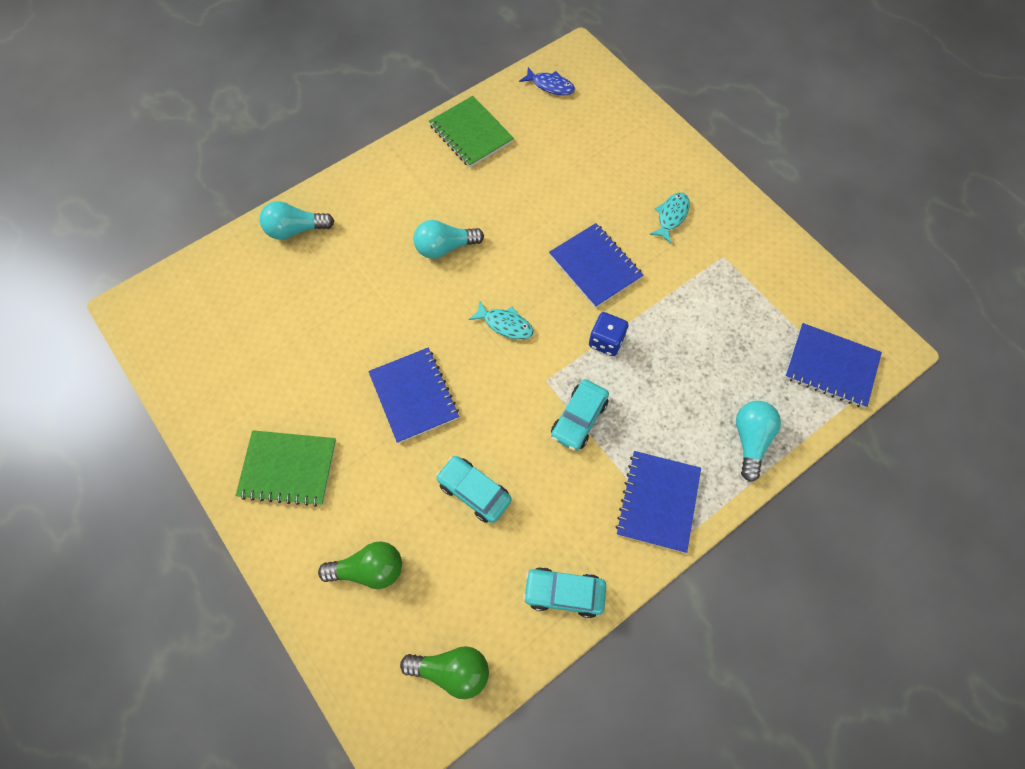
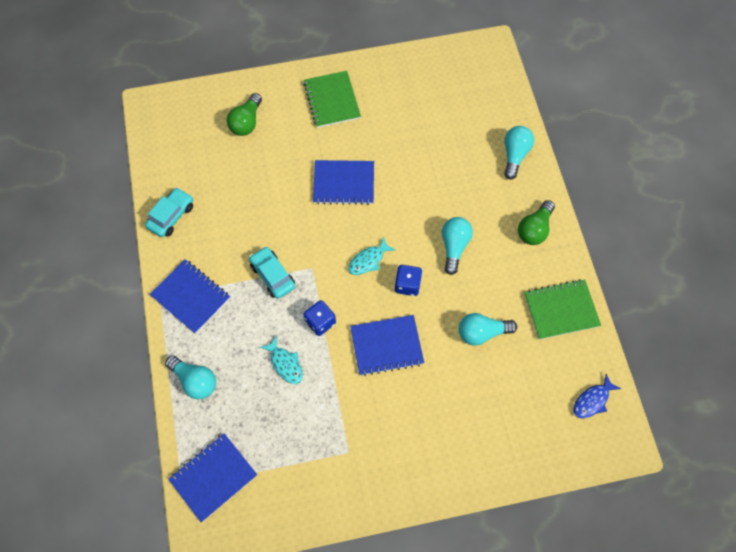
camera: 115 degrees right, 0 degrees up
(288, 468) = (332, 100): green notebook -> green notebook turned 45 degrees counterclockwise
(452, 670) = (167, 143): green light bulb -> green light bulb (534, 229)
(474, 492) = (260, 193): turquoise car -> none
(515, 274) = (407, 285): none -> blue dice
(532, 189) = (482, 332): none -> turquoise light bulb
(671, 216) = (406, 431): turquoise fish -> turquoise fish (285, 364)

